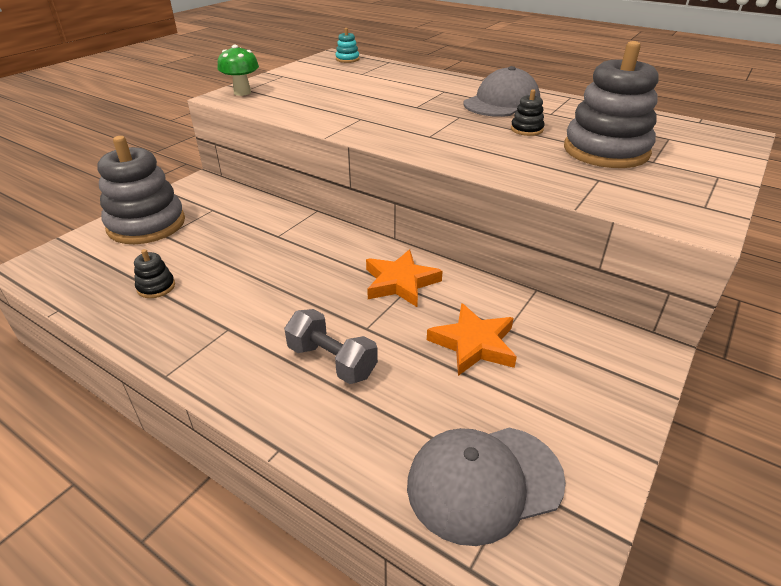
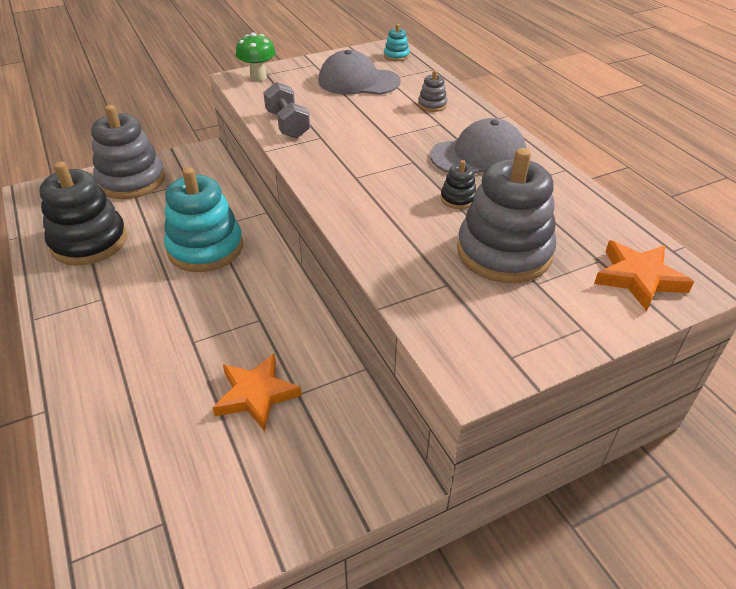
camera: 30 degrees right, 5 degrees up
(156, 287) = (89, 242): black stacking toy -> black stacking toy, size x2.40
(291, 253) = (205, 248): none -> turquoise stacking toy
(332, 361) = (141, 359): grey dumbbell -> grey dumbbell (287, 125)
(400, 282) = (260, 311): orange star -> orange star (638, 278)
(421, 82) = (432, 105): none -> grey stacking toy
(484, 482) = (142, 509): grey cap -> grey cap (358, 81)

